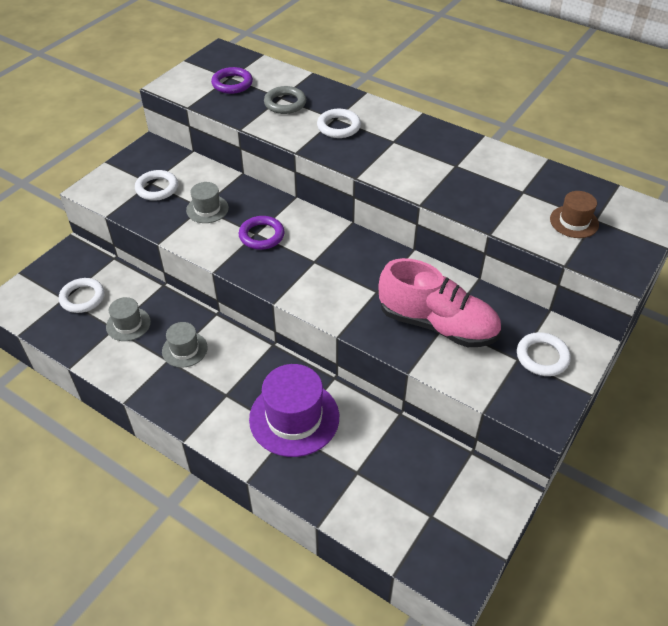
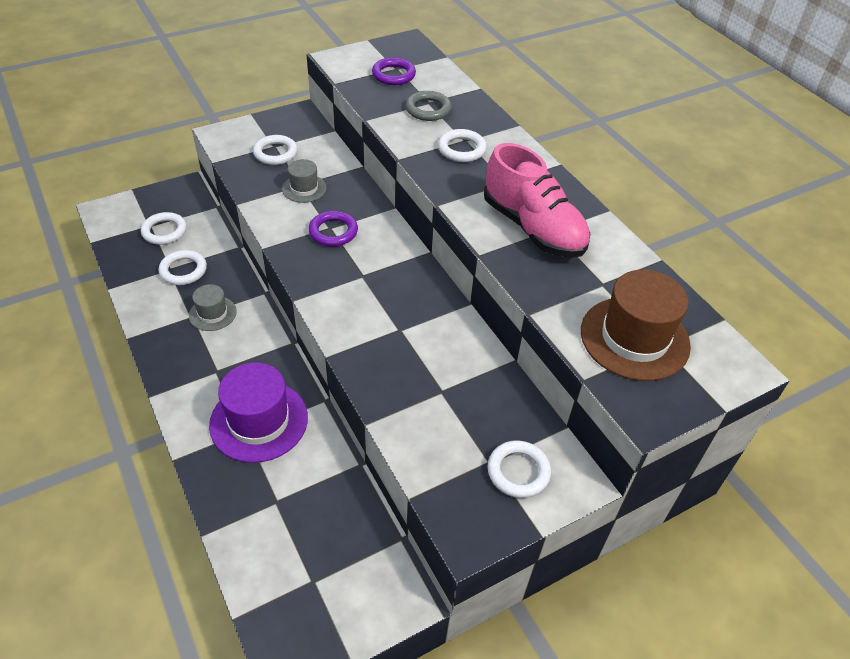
camera: 25 degrees right, 0 degrees up
(128, 324) = (183, 270): grey hat -> white ring
(437, 324) = (433, 388): pink shoe -> pink shoe (533, 228)
(574, 222) = (634, 338): brown hat -> brown hat, size x1.85

